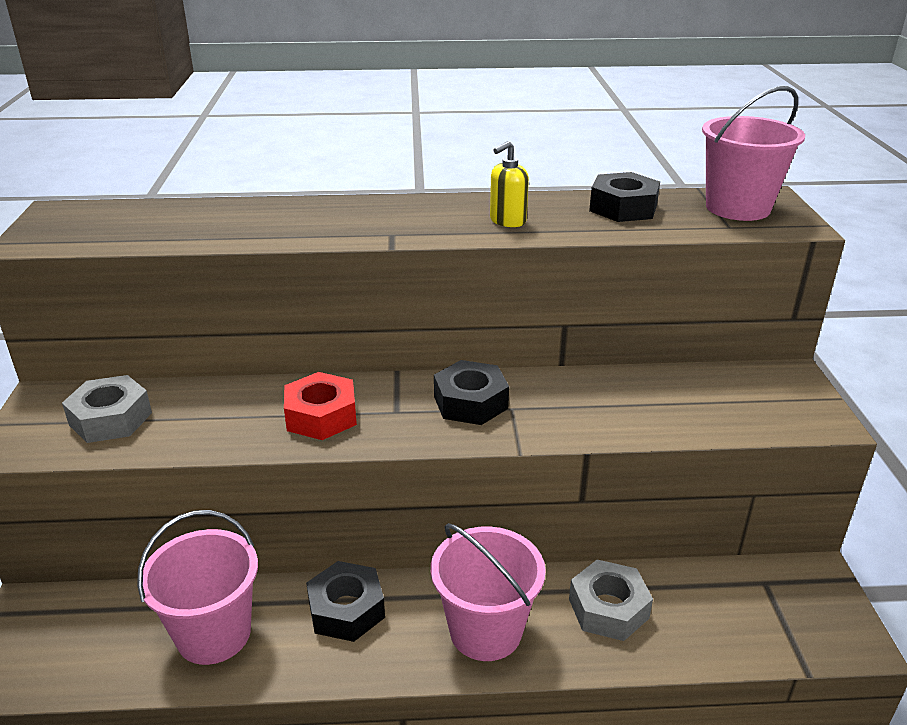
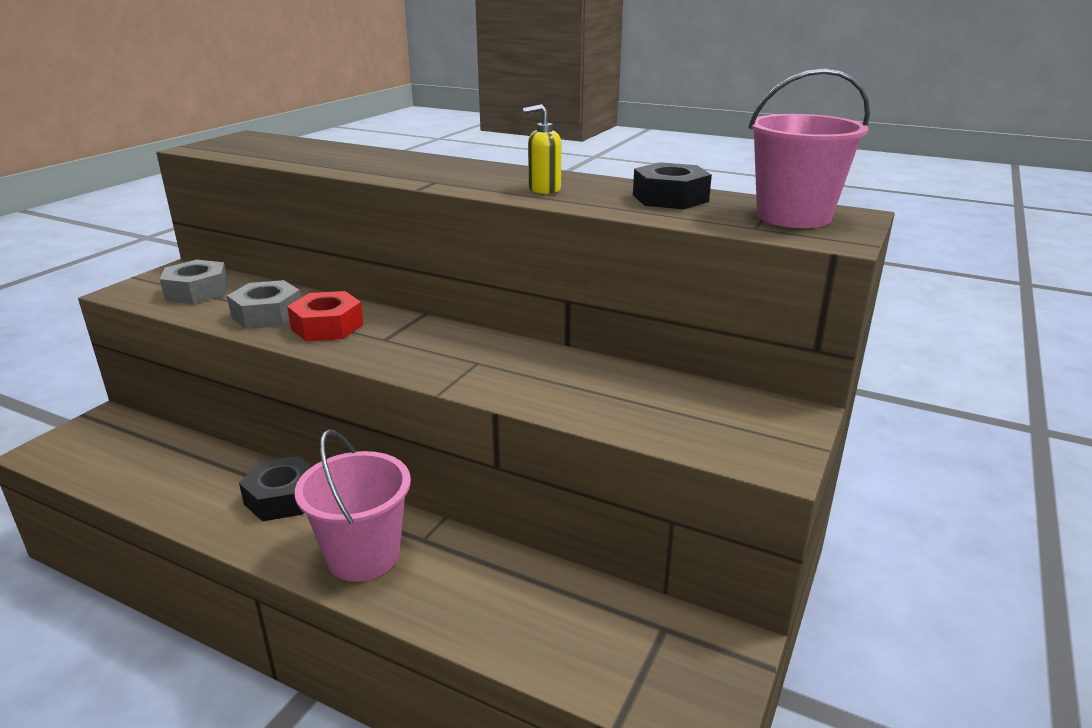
camera: 30 degrees right, 5 degrees down
(214, 634) = (183, 477): pink bucket -> none
(470, 402) = (449, 349): black nut -> none
(608, 608) = (483, 583): grey nut -> grey nut (267, 314)

